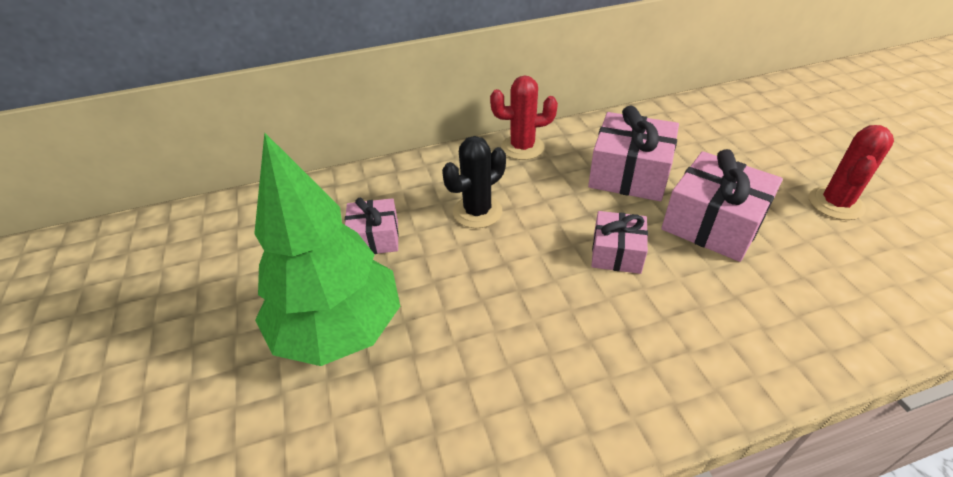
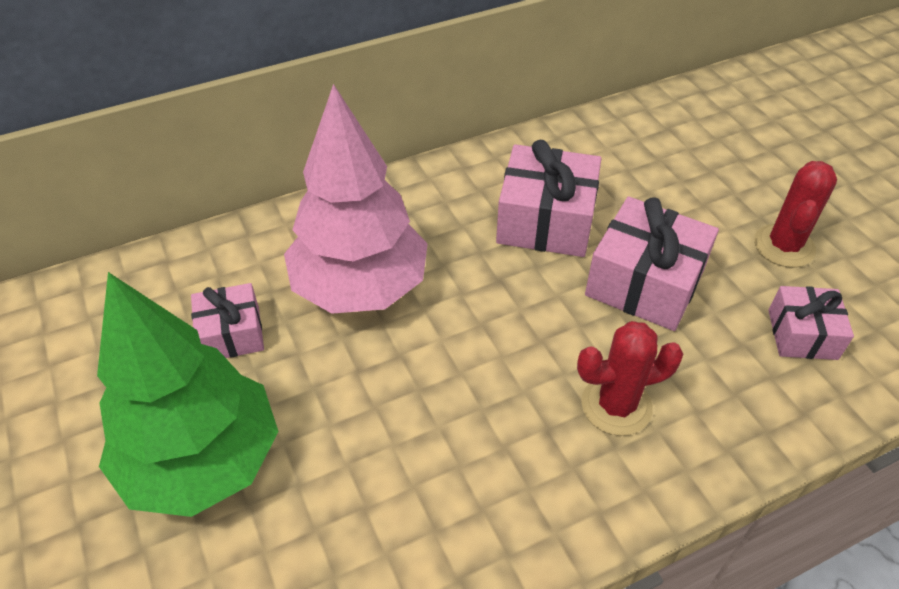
camera: 10 degrees left, 5 degrees up
(477, 212) = (360, 287): black cactus -> pink tree
(522, 147) = (410, 190): red cactus -> red cactus (616, 405)
(616, 253) = (533, 331): pink gift -> pink gift (802, 334)

